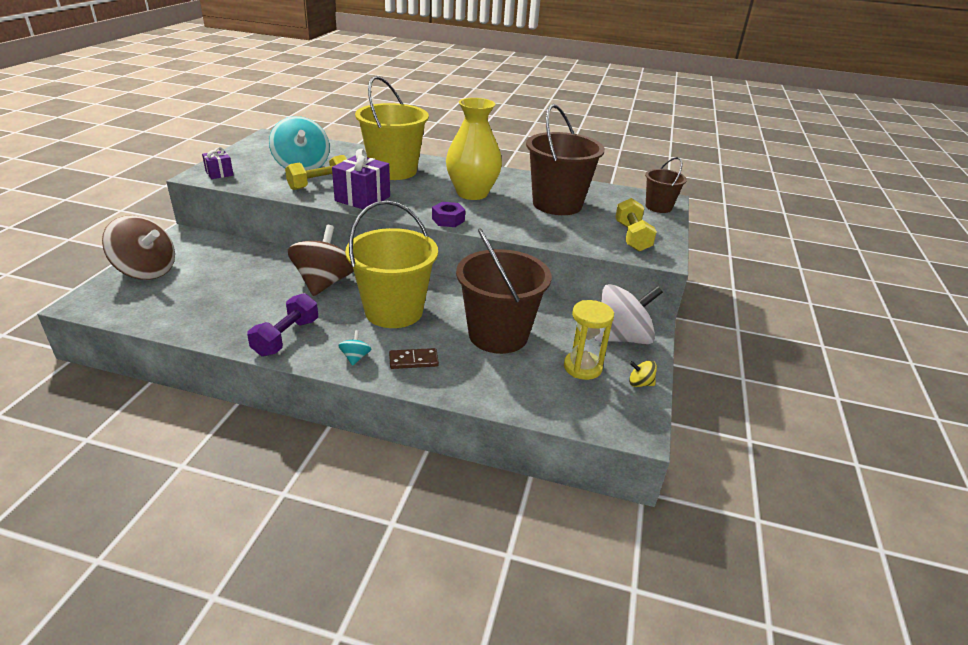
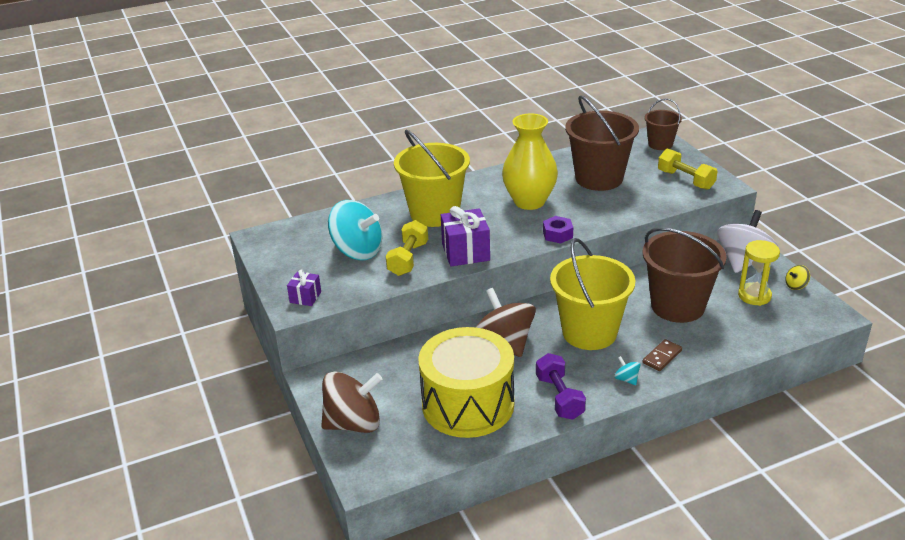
camera: 35 degrees left, 0 degrees up
(225, 303) = (468, 404): none -> yellow drum

